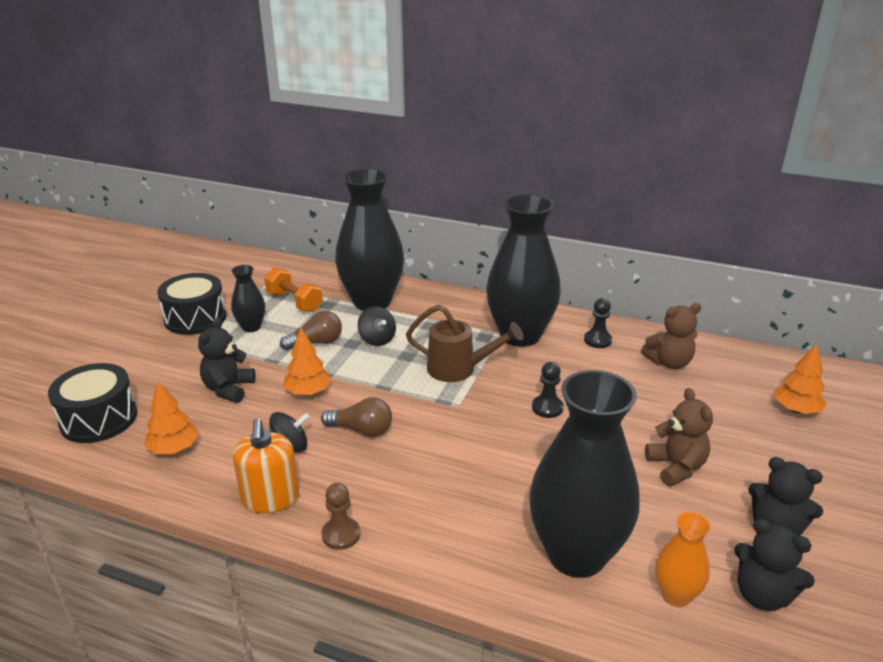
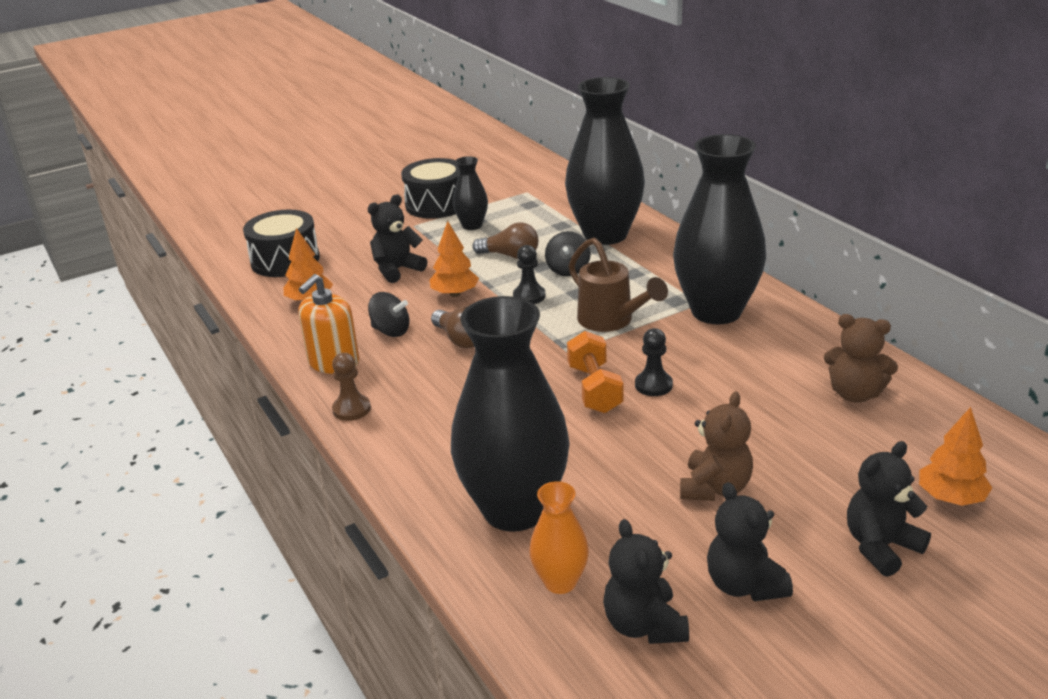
camera: 40 degrees right, 0 degrees up
(294, 302) = (534, 214): orange dumbbell -> orange dumbbell (594, 389)
(597, 340) = (799, 344): black pawn -> black pawn (529, 296)
(805, 460) = (881, 547): none -> black teddy bear

